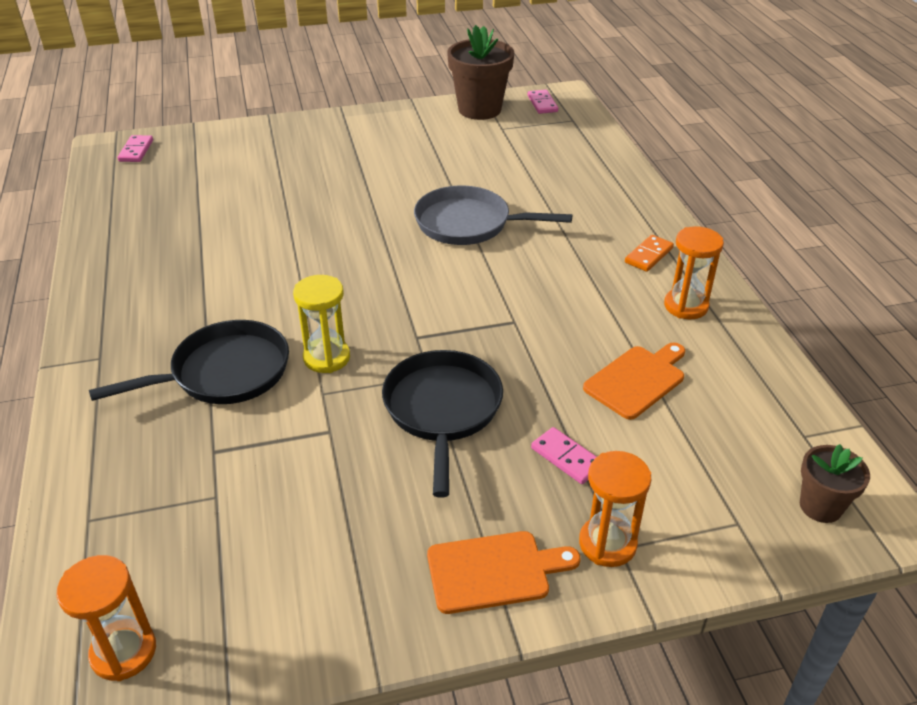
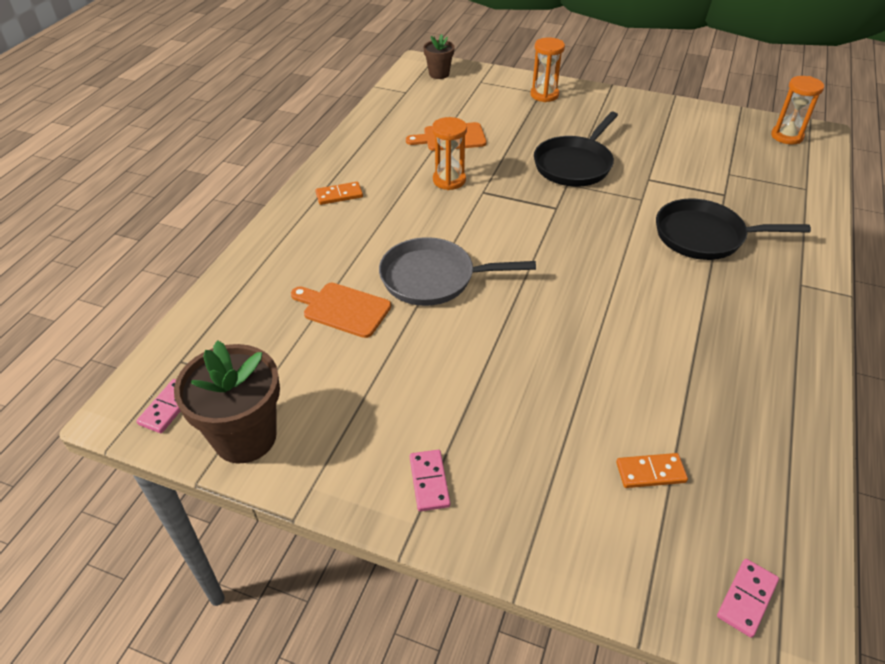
camera: 145 degrees left, 5 degrees up
(212, 177) = (650, 472): none -> orange domino
(326, 358) = (627, 218): yellow hourglass -> none
(468, 224) = (433, 278): grey pan -> grey pan turned 135 degrees clockwise
(494, 571) = (603, 104): orange cutting board -> orange cutting board (343, 309)
(567, 458) = (528, 124): pink domino -> pink domino (429, 482)
(686, 306) = (367, 158): orange hourglass -> orange hourglass (449, 180)

